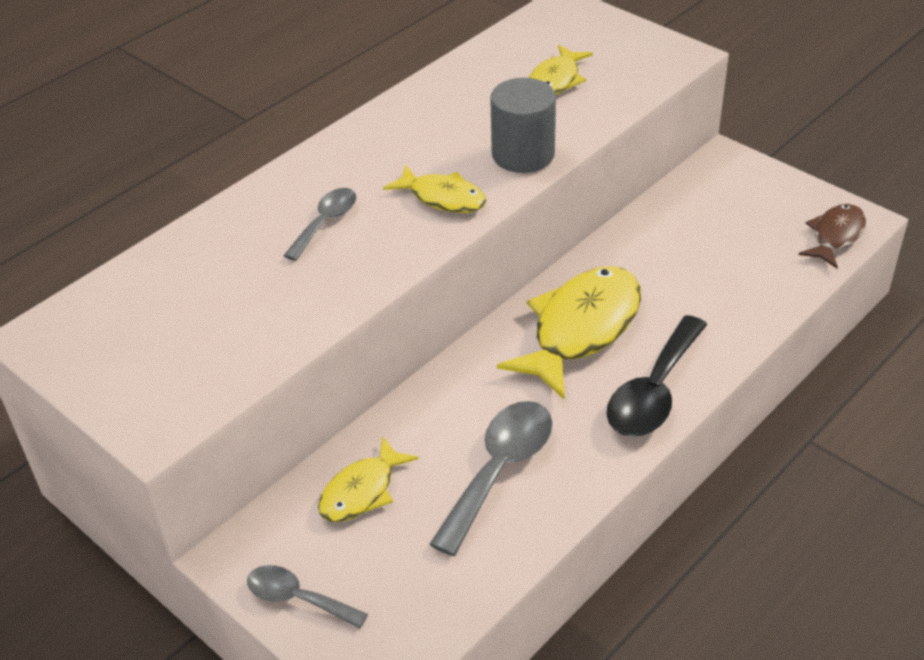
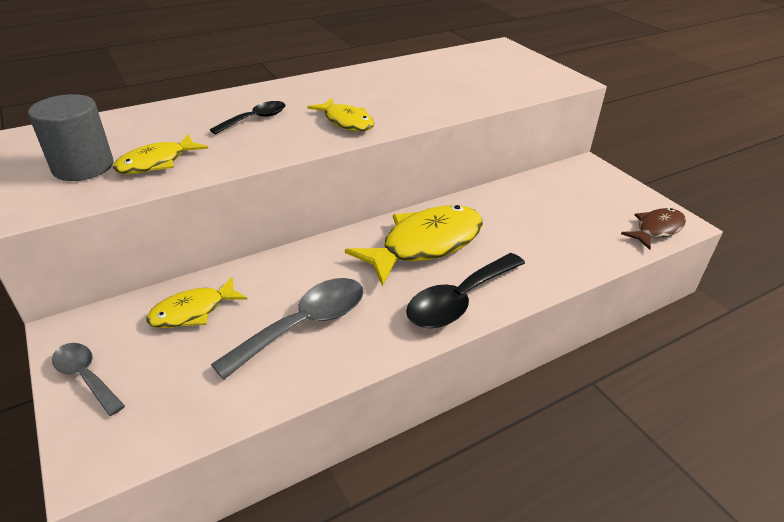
camera: 15 degrees right, 5 degrees down
(325, 222) = (255, 119): grey spoon -> black spoon
(523, 154) = (421, 110): grey cylinder -> grey cylinder (83, 167)
(556, 80) = (471, 78): yellow fish -> yellow fish (157, 162)

